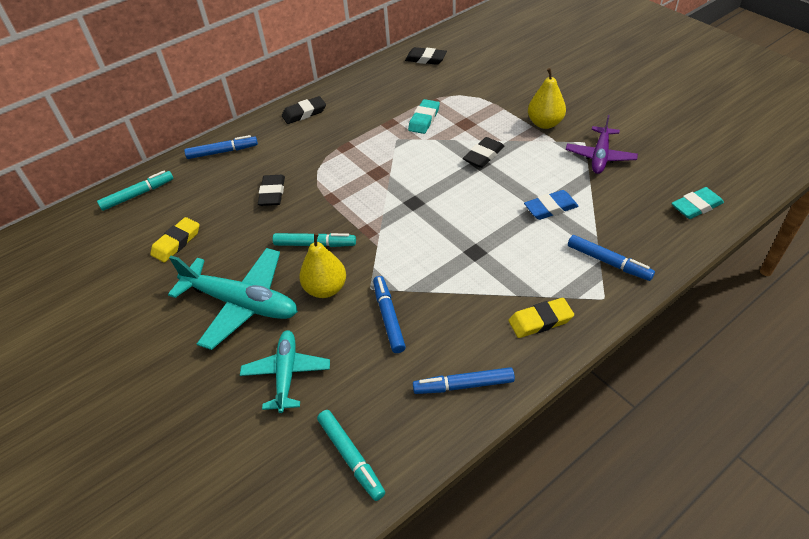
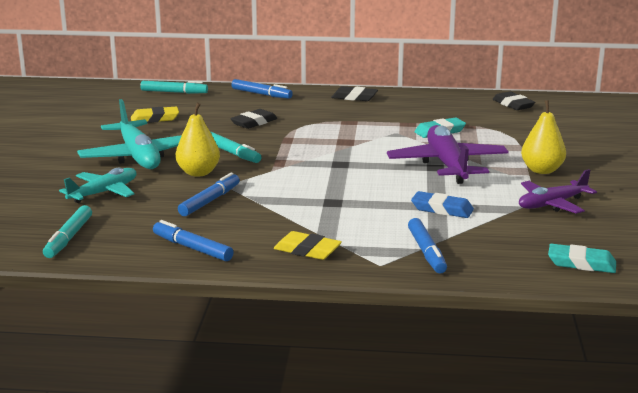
camera: 40 degrees right, 25 degrees down
(483, 155) = (447, 165): black eraser -> purple plane

